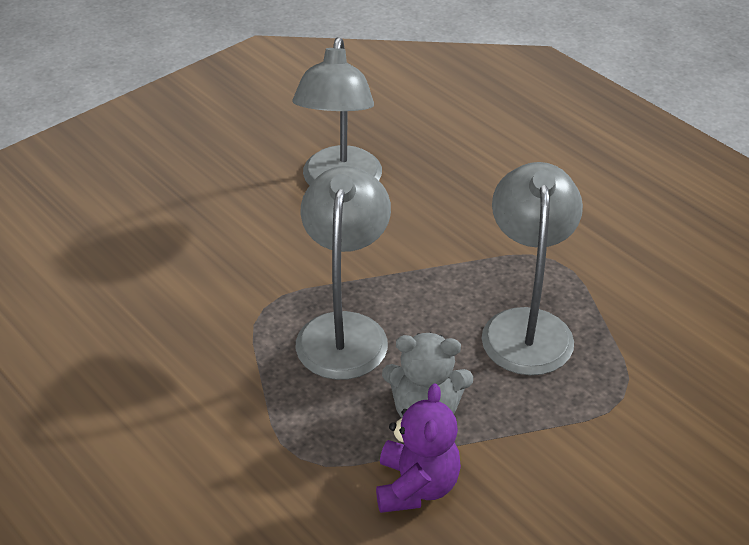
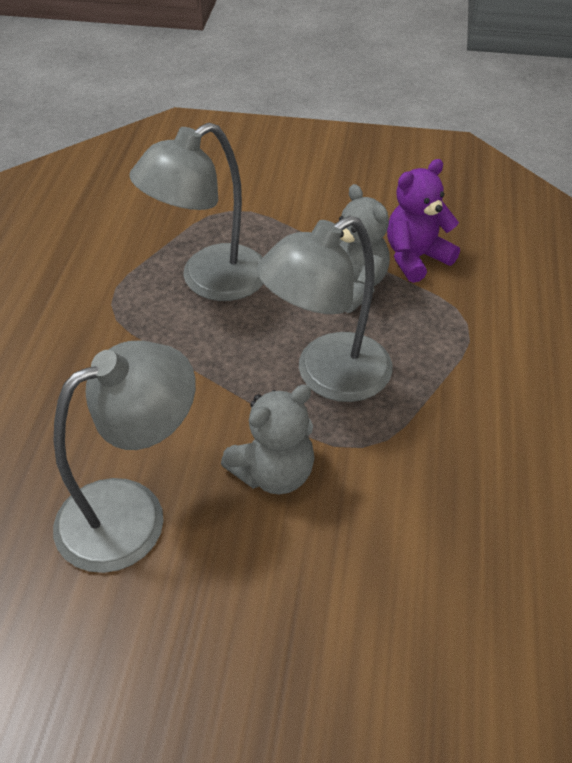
camera: 130 degrees left, 5 degrees up
(295, 254) = (274, 473): none -> grey teddy bear

